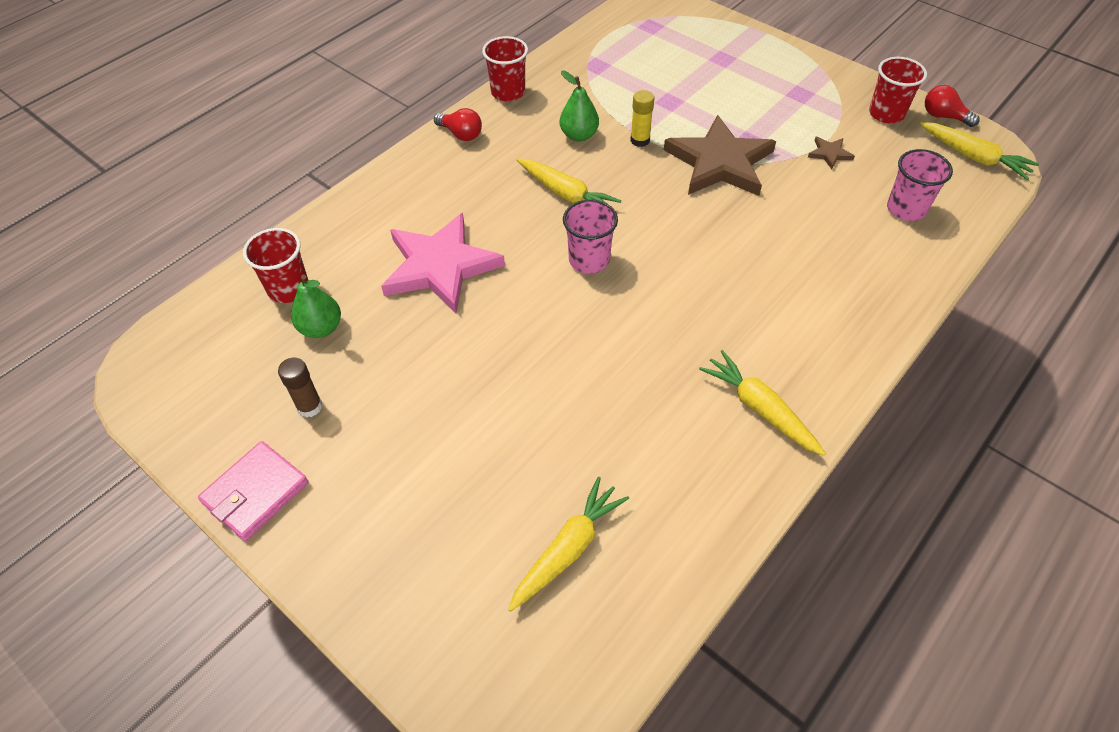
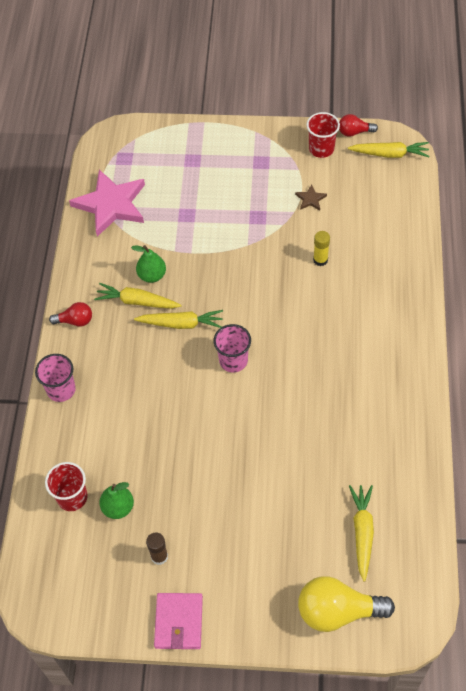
camera: 35 degrees left, 5 degrees up
(440, 266) = (150, 422): pink star -> pink star (111, 205)
(445, 625) = (337, 611): none -> yellow light bulb
(508, 92) = (76, 269): red cup -> none
(640, 140) = (193, 256): yellow glue stick -> yellow glue stick (320, 260)
(719, 162) = (253, 244): brown star -> none
(760, 409) = (393, 392): yellow carrot -> yellow carrot (137, 301)
(906, 209) = (378, 214): pink cup -> pink cup (61, 390)

